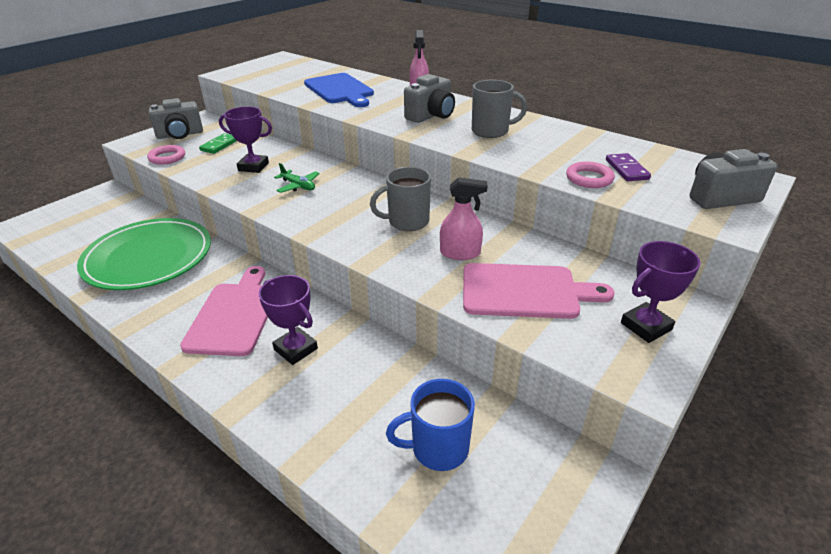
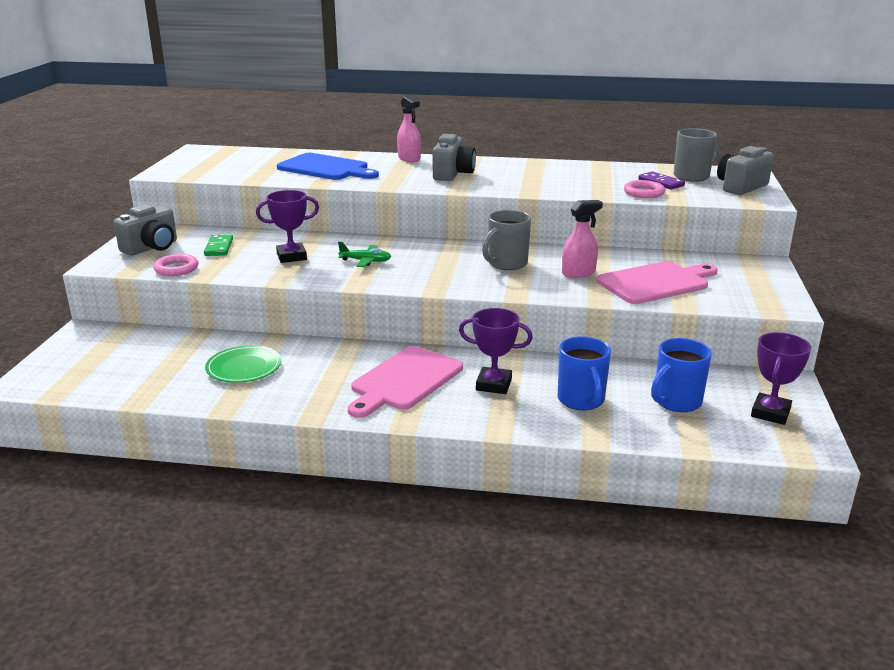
camera: 30 degrees left, 10 degrees down
(148, 258) = (244, 367): green plate -> green plate, size x0.52
(234, 315) = (404, 380): pink cutting board -> pink cutting board turned 120 degrees counterclockwise
(347, 403) = (581, 400): none -> blue mug
(491, 131) = (523, 176): grey mug -> grey mug (692, 176)
(646, 326) = (753, 281): purple trophy -> purple trophy (770, 413)

